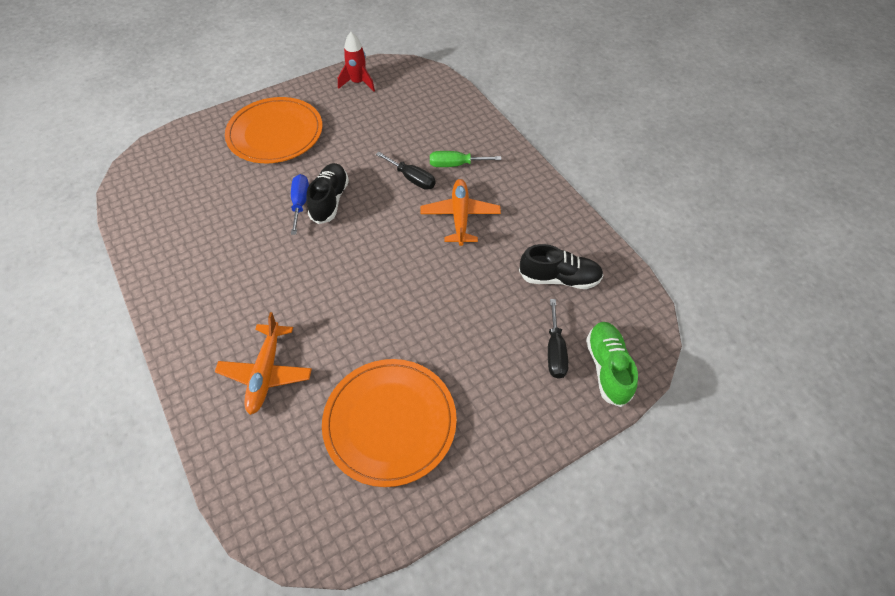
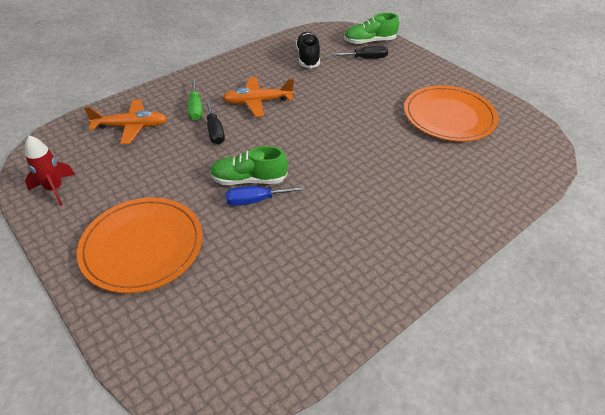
camera: 100 degrees left, 10 degrees down
(266, 373) = (445, 183): orange plane -> orange plane (131, 127)
(330, 200) = (249, 180): black shoe -> green shoe
(412, 178) = (215, 131): black screwdriver -> black screwdriver turned 135 degrees clockwise

